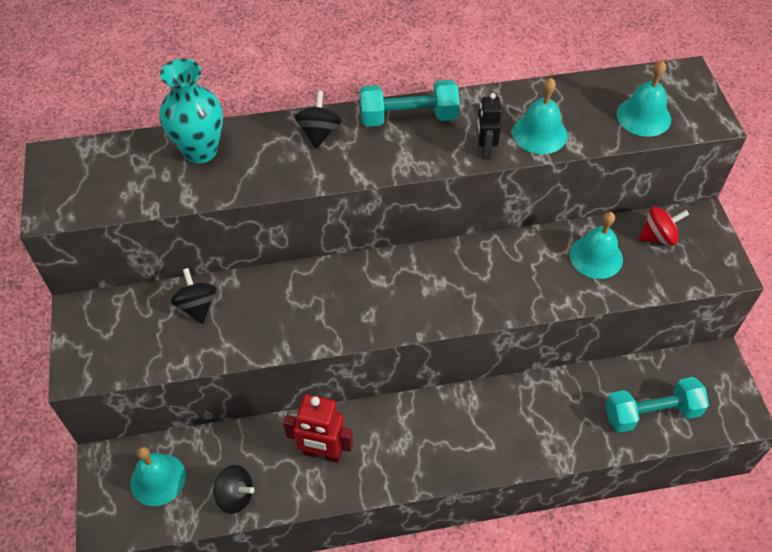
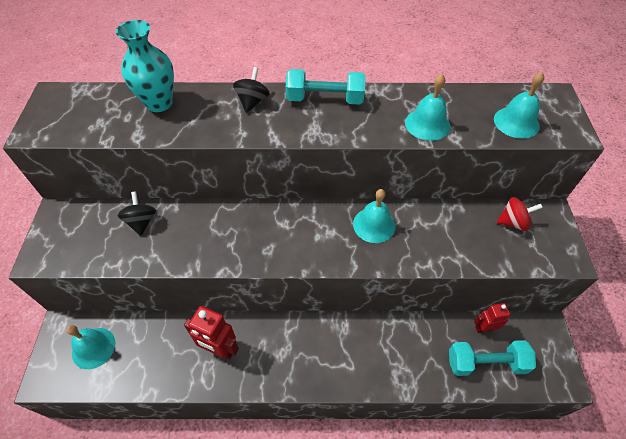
camera: 10 degrees right, 0 degrees up
(235, 496) = (145, 372): black spinning top -> none
(485, 150) = (380, 131): black robot -> none
(596, 257) = (459, 230): turquoise bell -> turquoise bell (374, 225)
(643, 373) = (484, 328): none -> red robot

